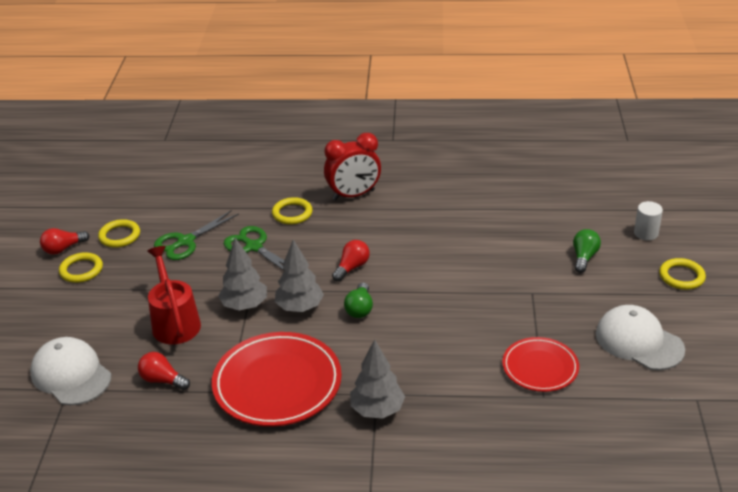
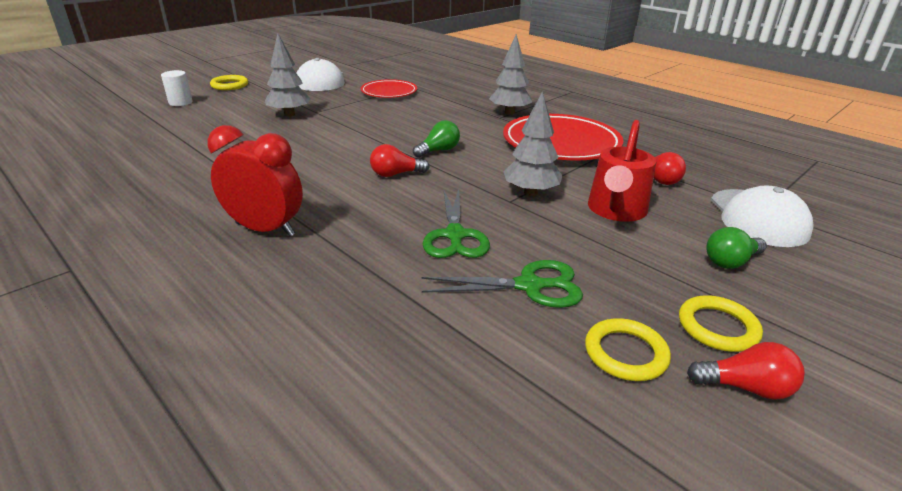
camera: 140 degrees left, 5 degrees down
(292, 213) = (359, 247): yellow ring -> none
(299, 307) = (483, 171): grey tree -> grey tree (289, 114)
(584, 257) = (243, 110): green light bulb -> green light bulb (730, 261)

